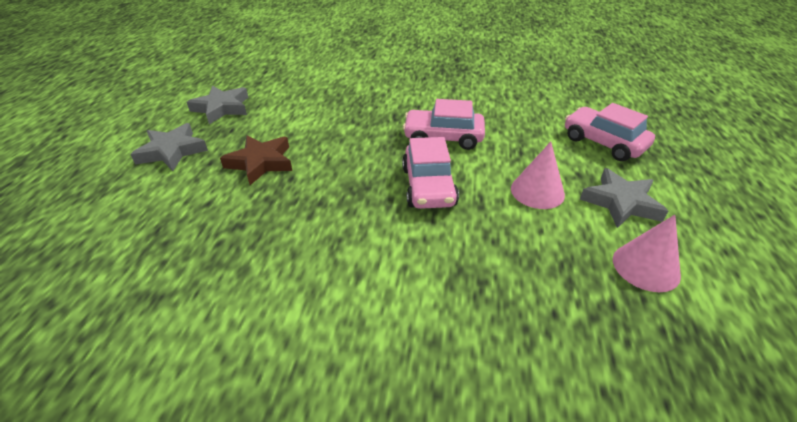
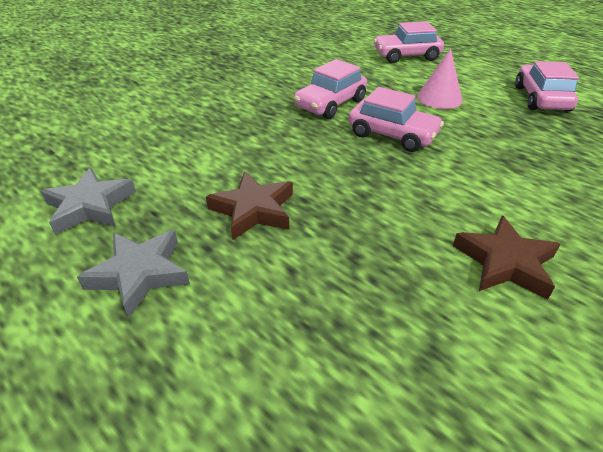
camera: 55 degrees left, 0 degrees up
(283, 312) = (505, 262): none -> brown star
(621, 202) = (476, 79): grey star -> none
(646, 267) = (541, 98): pink cone -> pink car

